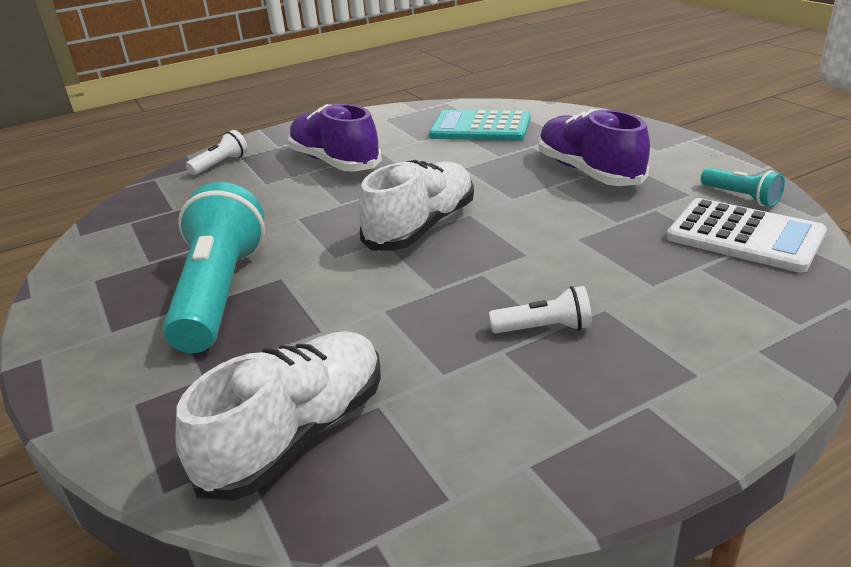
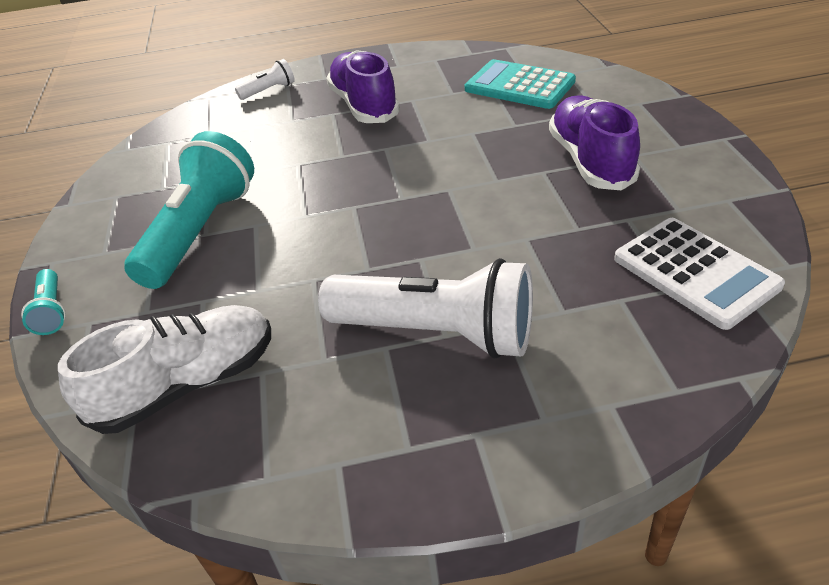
camera: 20 degrees right, 10 degrees up
(422, 227) = (397, 196): white shoe -> none
(544, 328) = (436, 333): white flashlight -> white flashlight, size x2.24
(741, 197) = (726, 223): turquoise flashlight -> turquoise flashlight (52, 311)

